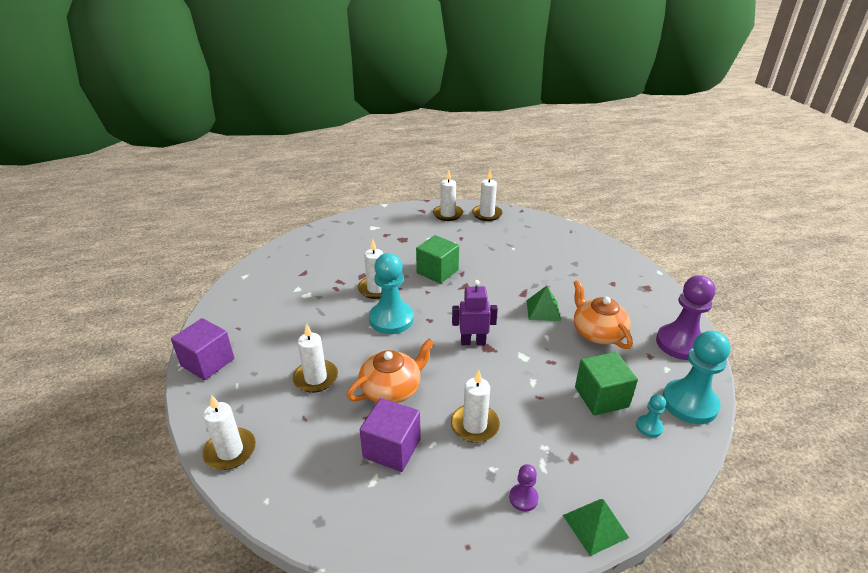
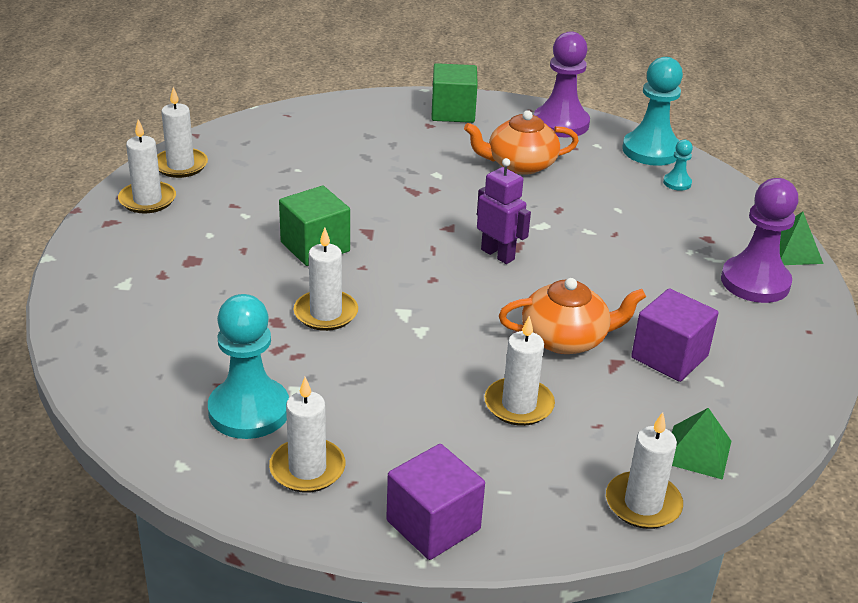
camera: 75 degrees left, 0 degrees up
(391, 319) = (414, 312): turquoise pawn -> turquoise pawn (249, 411)
(391, 389) = (565, 339): orange teapot -> orange teapot turned 105 degrees clockwise
(473, 342) = (498, 254): purple robot -> purple robot turned 120 degrees clockwise
(475, 425) = (647, 288): white candle -> white candle (307, 469)
(523, 498) = (755, 282): purple pawn -> purple pawn, size x2.16
(543, 310) = (458, 187): green pyramid -> green pyramid (697, 452)
(601, 397) = (627, 195): green cube -> green cube (453, 112)

